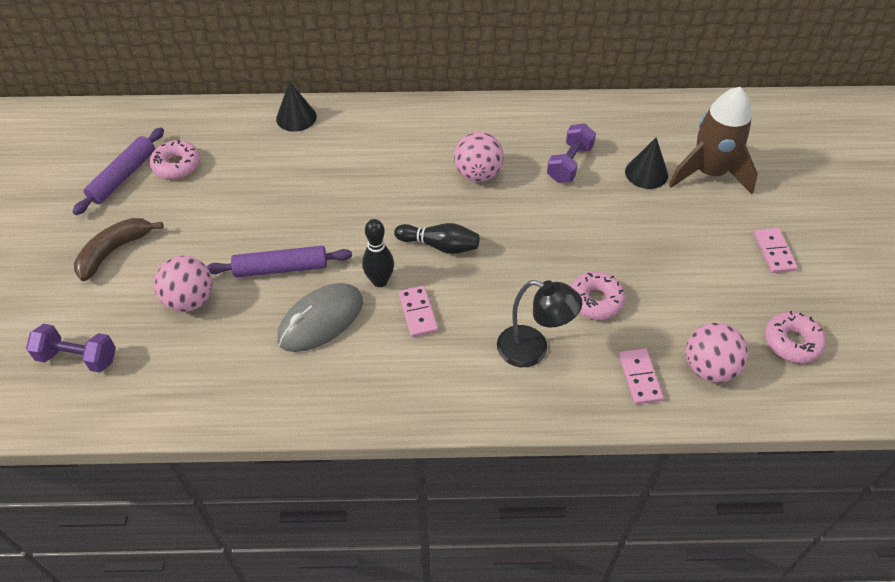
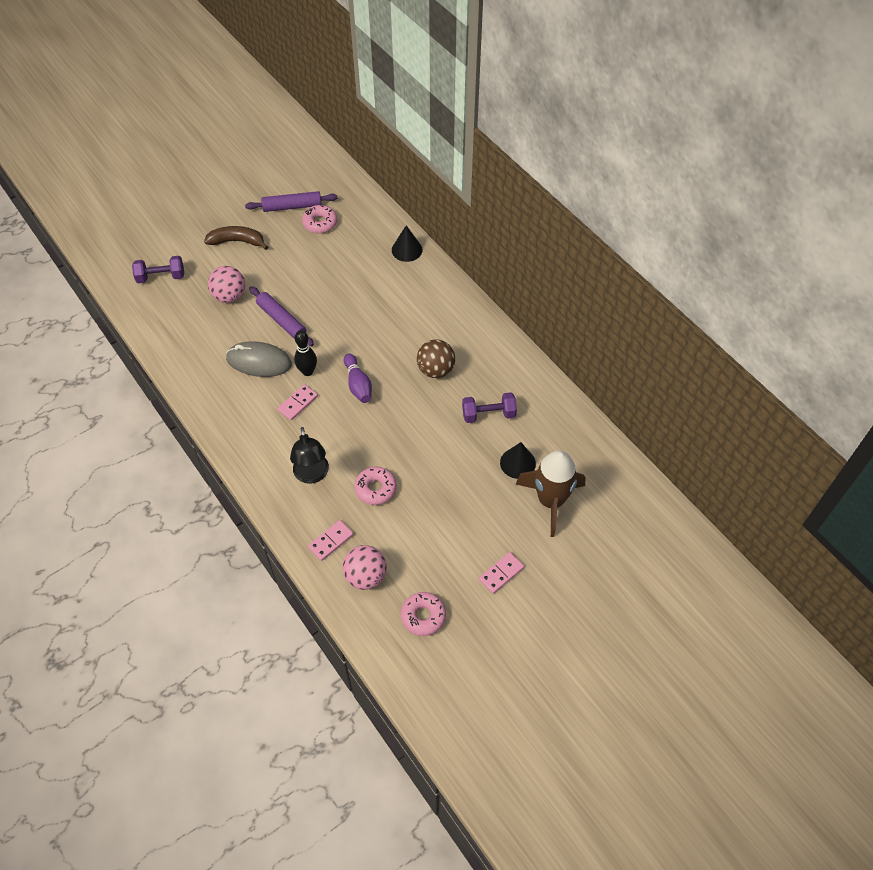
camera: 55 degrees right, 5 degrees up
(78, 358) = (161, 277): purple dumbbell -> purple dumbbell turned 75 degrees counterclockwise
(440, 245) = (358, 384): black bowling pin -> purple bowling pin
(478, 174) = (436, 370): pink ball -> brown ball

